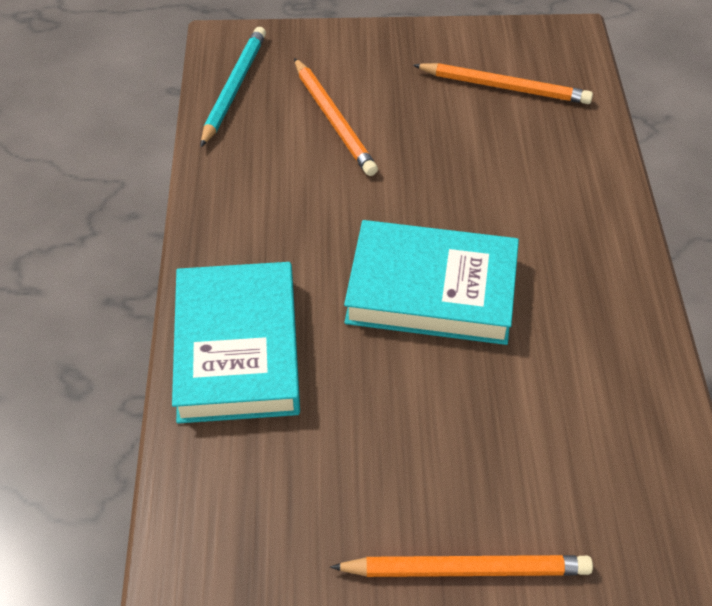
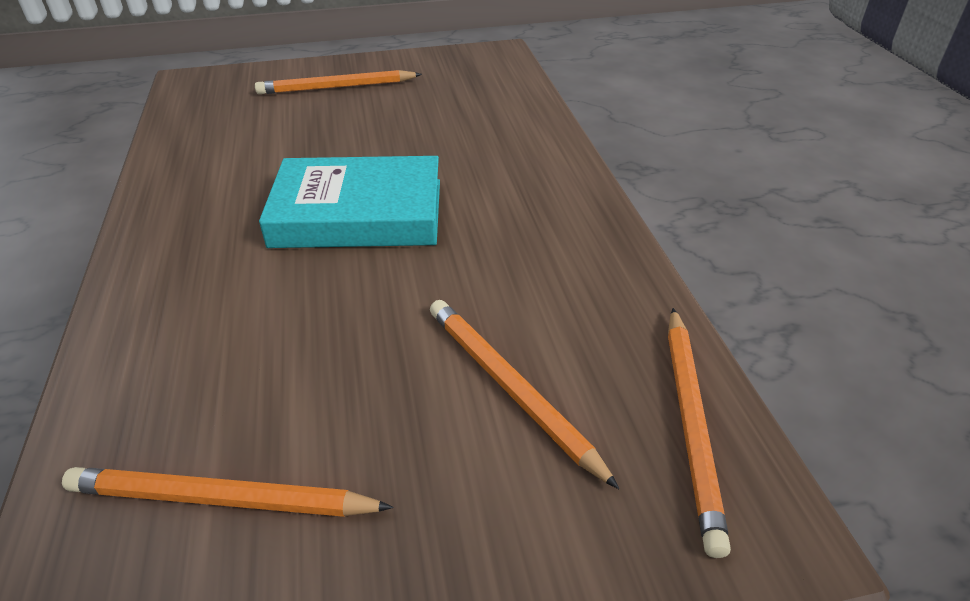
camera: 170 degrees right, 10 degrees down
(234, 88) = (690, 423): turquoise pencil -> orange pencil
(238, 348) = (527, 158): turquoise book -> none

